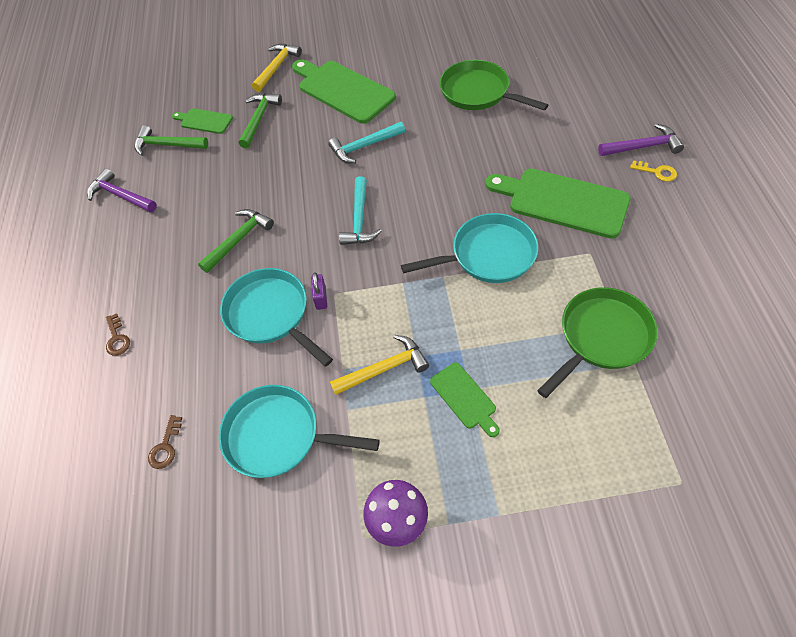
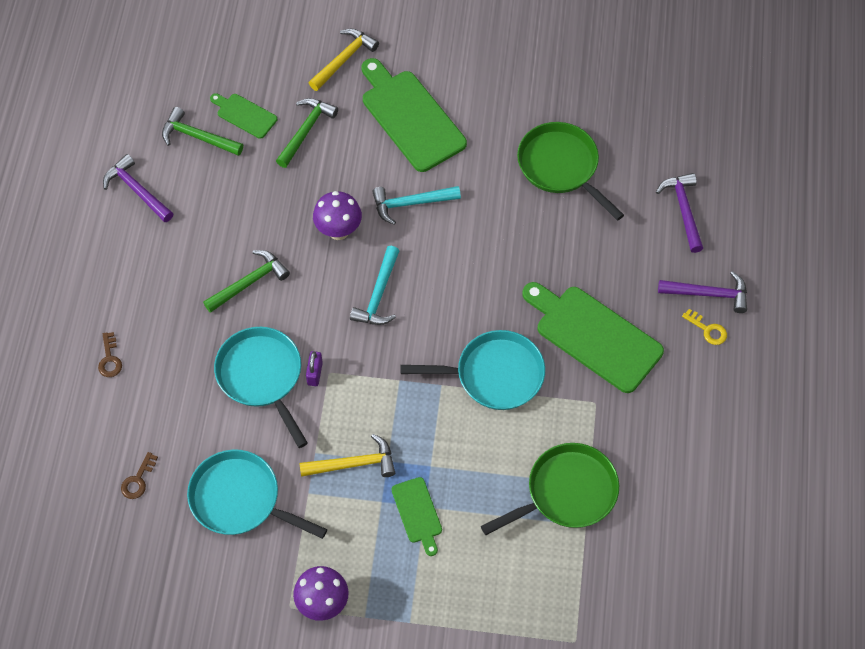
camera: 10 degrees right, 5 degrees up
(308, 181) = (338, 231): none -> purple mushroom
(590, 96) = (683, 210): none -> purple hammer

